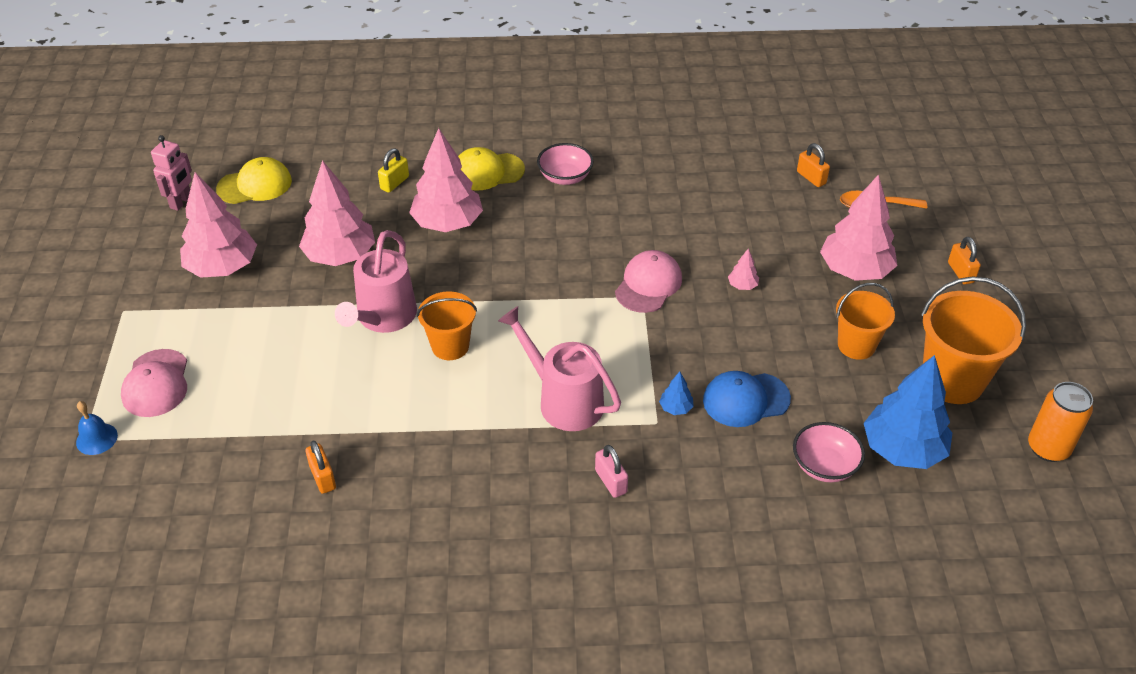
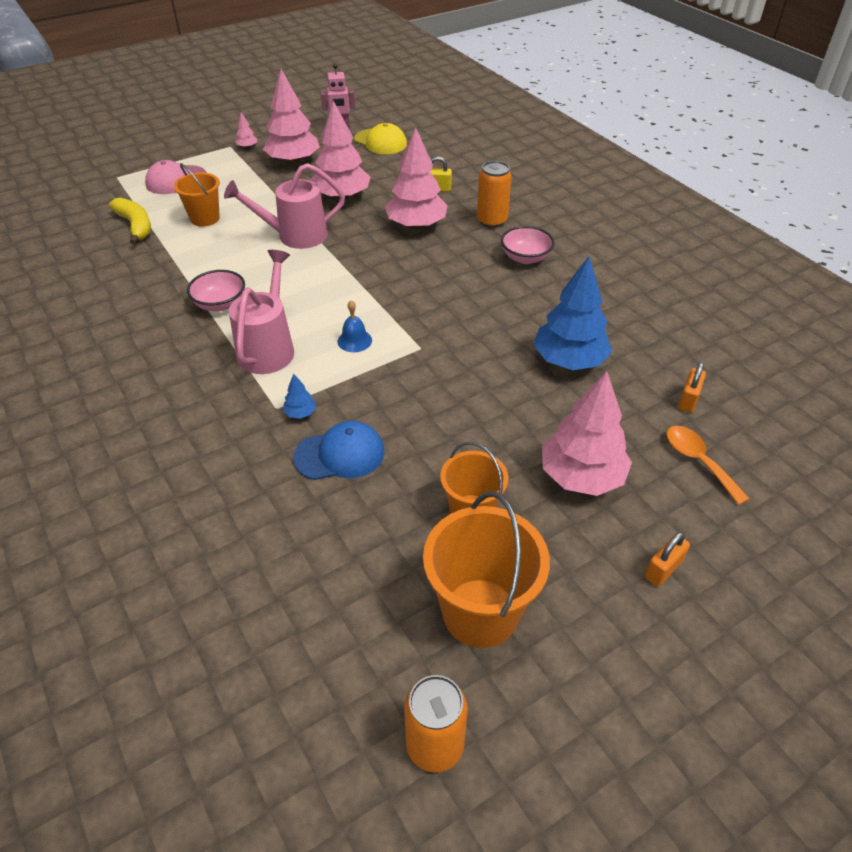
camera: 60 degrees right, 0 degrees up
(96, 439) = (119, 180): blue bell -> blue bell (354, 340)
(230, 449) = (135, 226): none -> yellow banana
(323, 477) = (129, 269): orange padlock -> none
(450, 346) = (288, 274): orange bucket -> orange bucket (205, 218)
(487, 172) = (492, 221): yellow cap -> orange can
(611, 481) = (195, 404): pink padlock -> none
(648, 285) = (438, 346): pink cap -> none
(742, 285) = (487, 403): pink tree -> pink tree (247, 147)
(745, 400) = (340, 454): blue cap -> blue cap turned 120 degrees clockwise
(824, 466) = (288, 539): pink bowl -> pink bowl (220, 304)
(902, 450) = (347, 597): blue tree -> blue tree (569, 360)

